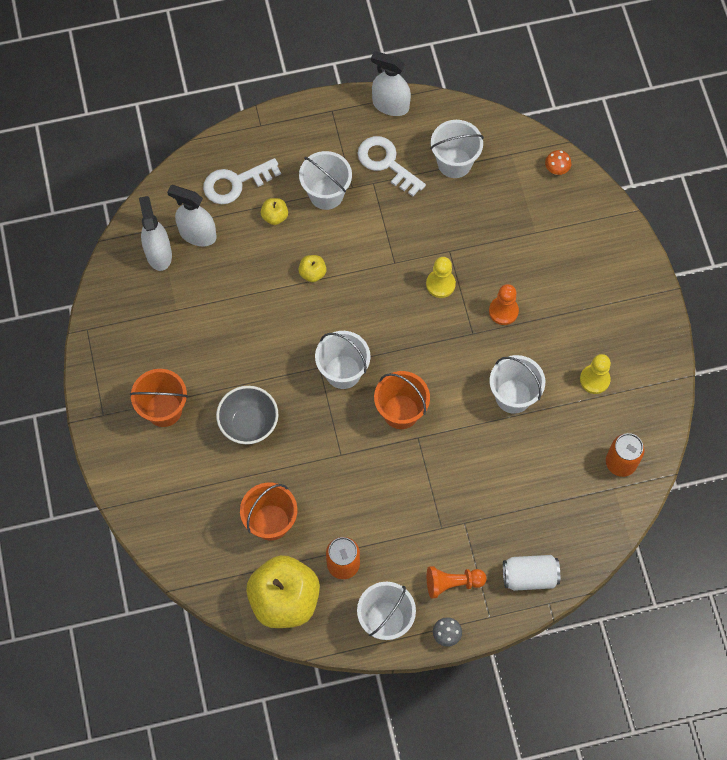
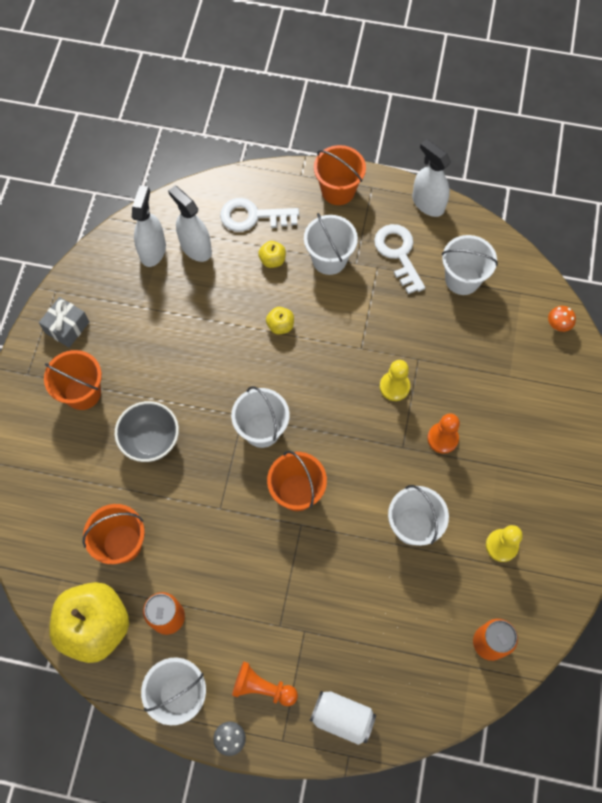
camera: 25 degrees right, 0 degrees up
(117, 358) = (67, 327): none -> grey gift
(302, 126) = (338, 190): none -> orange bucket

